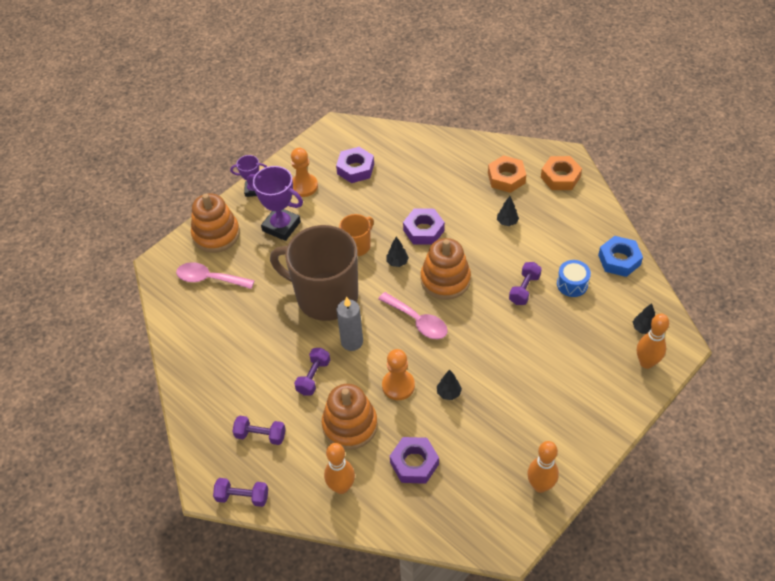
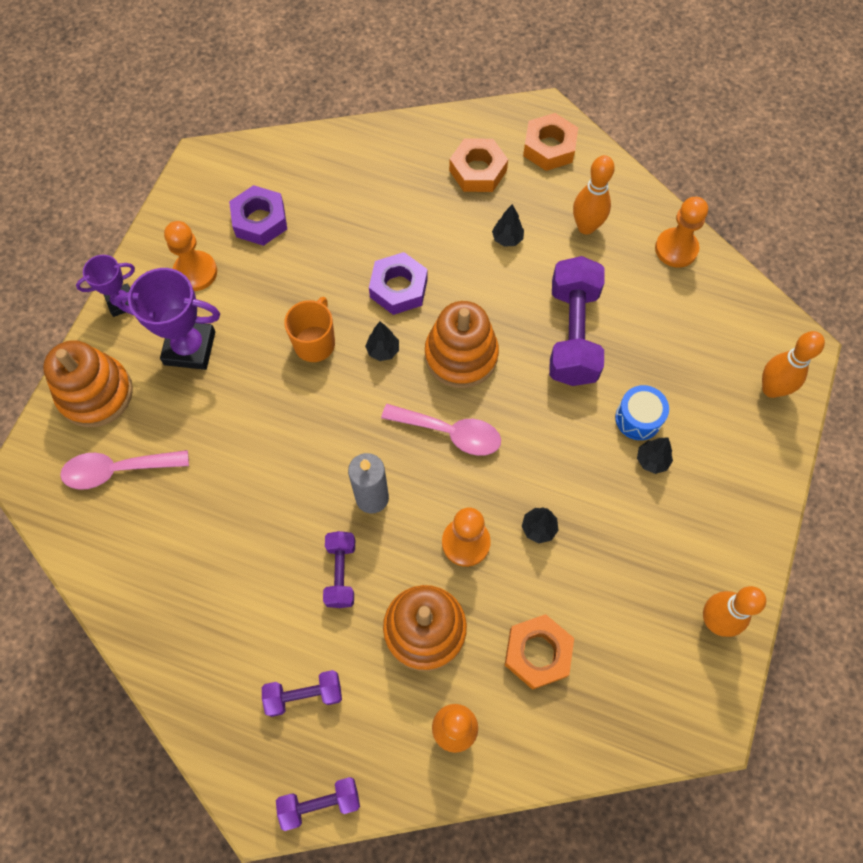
camera: 25 degrees left, 15 degrees up
(325, 296) = (304, 439): brown mug -> none
(414, 463) = (537, 653): purple nut -> orange nut
(524, 289) = (572, 334): purple dumbbell -> purple dumbbell, size x1.85
(563, 230) = (586, 227): none -> orange bowling pin
(572, 284) = (631, 305): blue drum -> blue drum (638, 418)
(619, 260) = (676, 249): blue nut -> orange pawn
(643, 328) = (747, 340): black tree -> black tree (652, 460)

